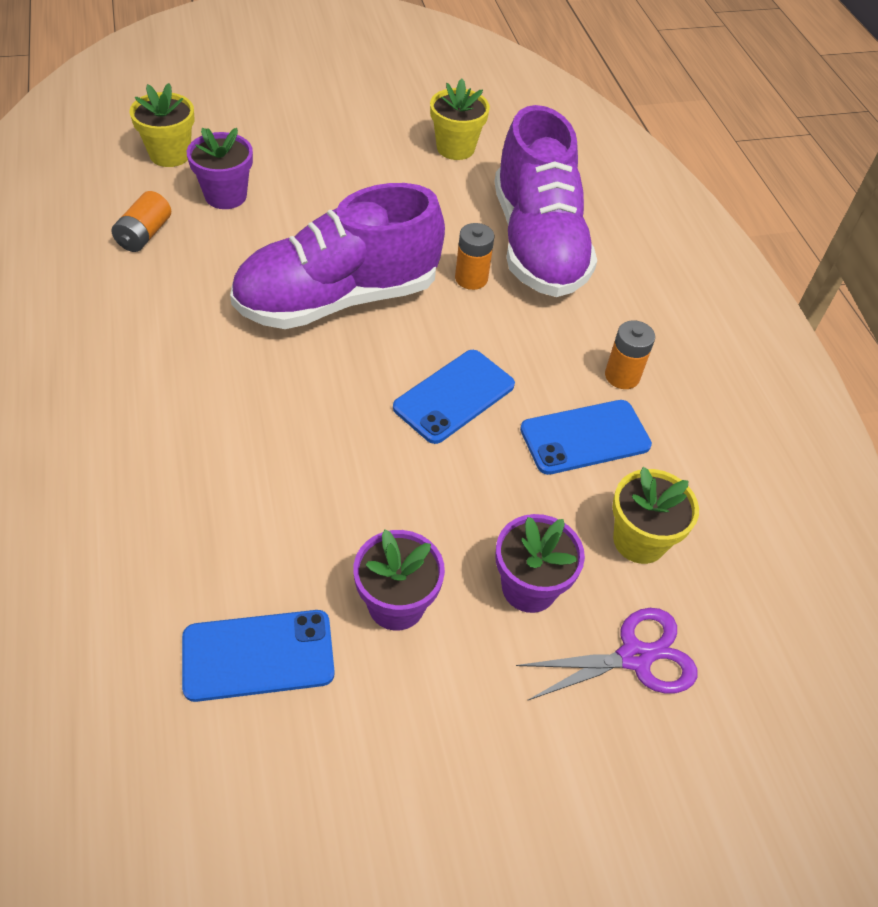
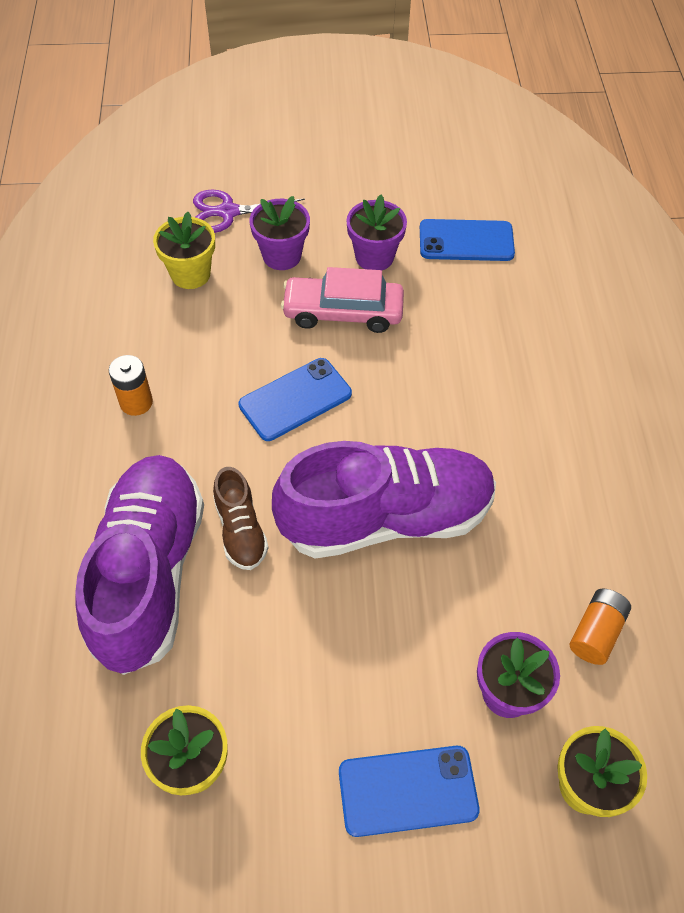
camera: 165 degrees left, 5 degrees up
(423, 509) = (343, 312): none -> pink car
(471, 278) = (240, 530): orange battery -> brown shoe
(585, 437) = (196, 351): blue phone -> blue phone (407, 790)

